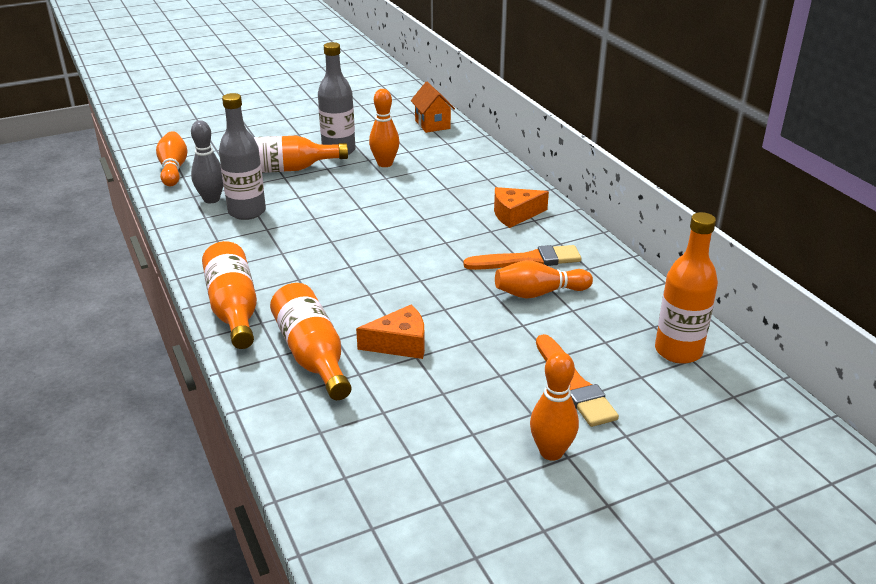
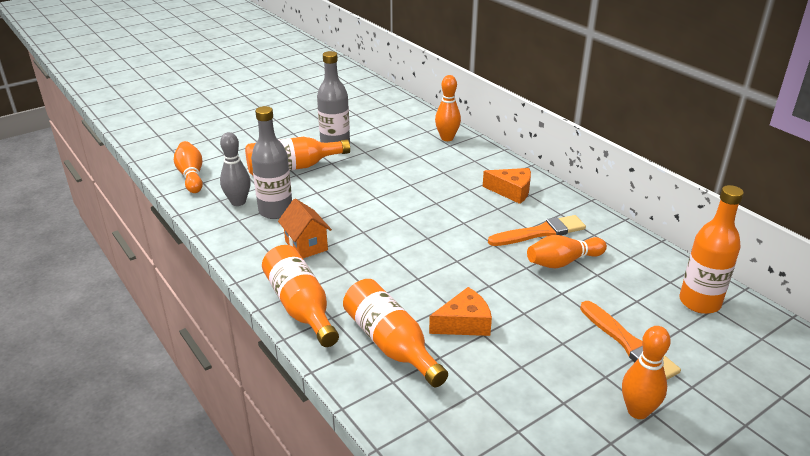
camera: 10 degrees left, 0 degrees up
(385, 164) = (381, 154): orange bowling pin -> orange bowling pin (447, 138)
(432, 124) = (407, 115): orange house -> orange house (306, 245)
(515, 214) = (511, 191): orange cheese -> orange cheese turned 135 degrees counterclockwise

